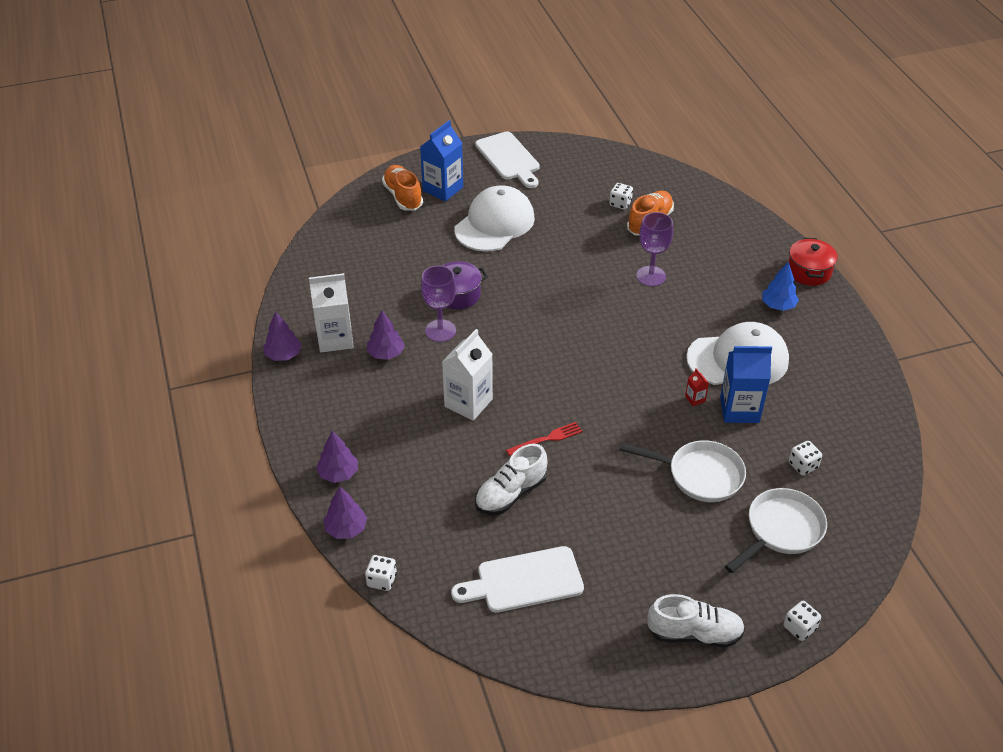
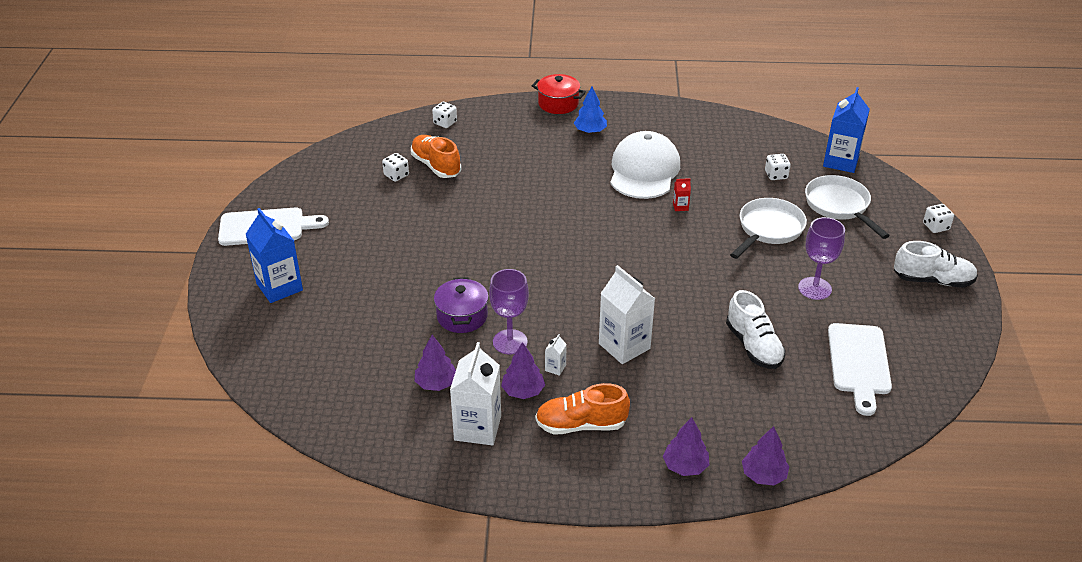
camera: 70 degrees left, 5 degrees down
(283, 355) = (480, 479): purple tree -> purple tree (436, 383)
(382, 580) = (836, 461): white dice -> white dice (445, 123)
(403, 196) = (268, 321): orange shoe -> orange shoe (581, 425)
(421, 366) = (555, 368): none -> white carton
(494, 223) = (367, 263): white cap -> none
(547, 439) = (693, 305): red fork -> none
(651, 276) = (512, 186): purple goblet -> purple goblet (814, 288)
(694, 633) = (932, 280): white shoe -> white shoe turned 75 degrees clockwise
(739, 410) = (703, 187): blue carton -> blue carton (841, 161)

